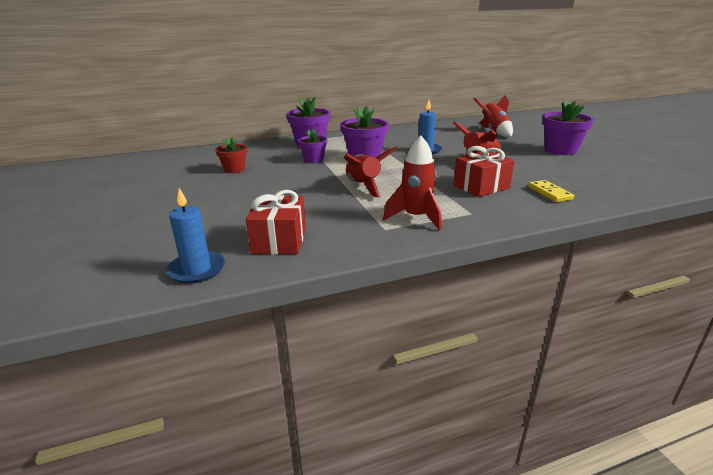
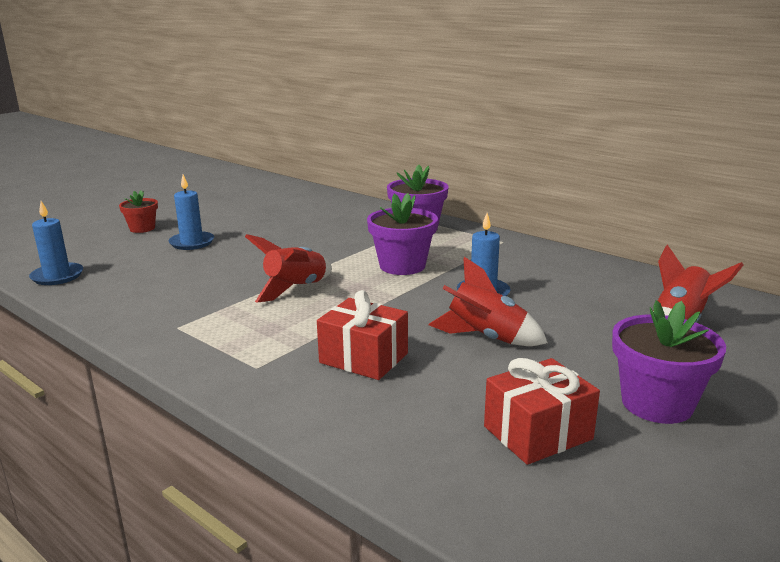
camera: 60 degrees right, 5 degrees down
(214, 204) = (192, 243): none -> blue candle
(234, 169) = (290, 223): red flower pot -> red flower pot (142, 228)
(279, 240) = (125, 288): red gift -> red gift (537, 433)
(313, 160) = (360, 245): purple flower pot -> none
(416, 217) = (219, 336): red rocket -> none
(550, 193) = (388, 417): yellow domino -> none

